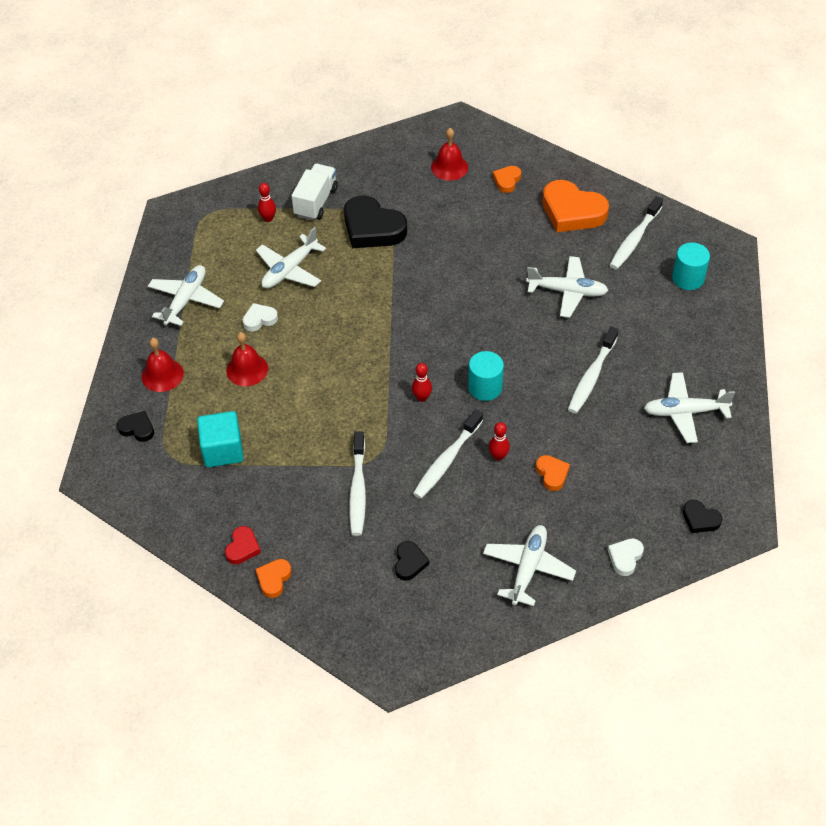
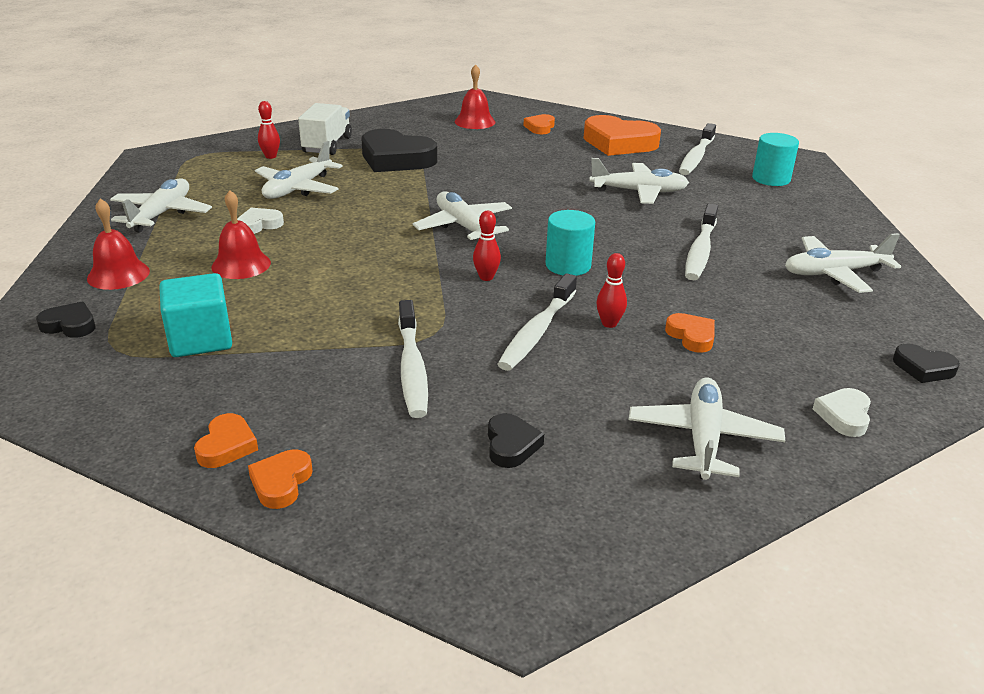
camera: 10 degrees left, 20 degrees down
(242, 548) = (227, 446): red heart -> orange heart
(415, 332) = (464, 227): none -> white plane

